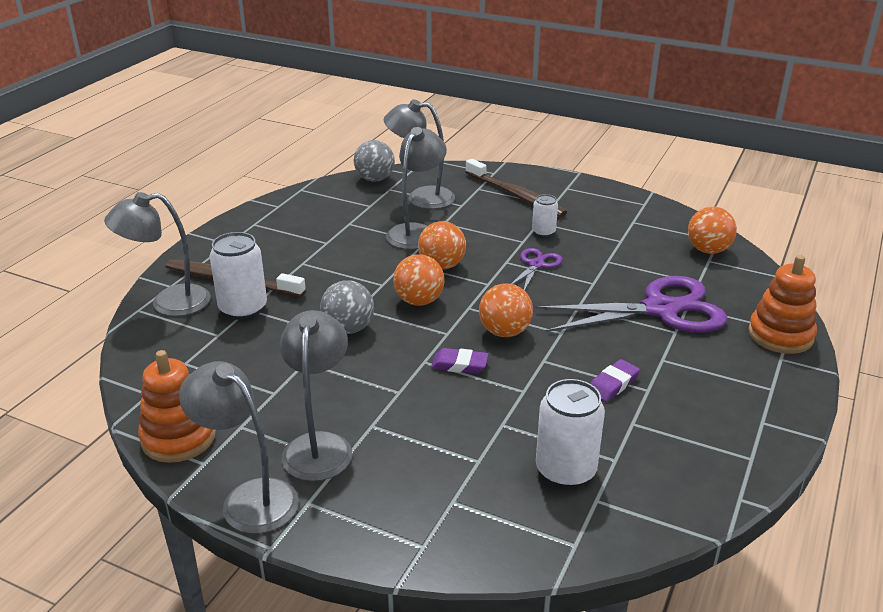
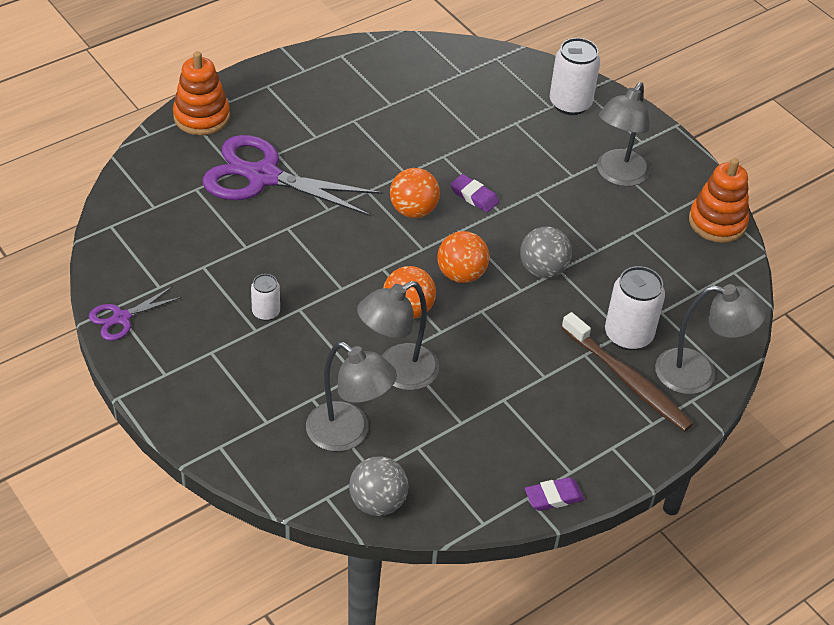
camera: 155 degrees left, 15 degrees up
(249, 498) = (679, 159): grey lamp -> none
(515, 195) = (236, 387): brown toothbrush -> none
(536, 265) = (317, 271): purple scissors -> purple scissors (121, 318)
(565, 470) = (465, 95): white can -> white can (570, 103)
(613, 384) = (374, 134): purple eraser -> purple eraser (553, 497)
(708, 250) = (138, 218): orange ball -> none

